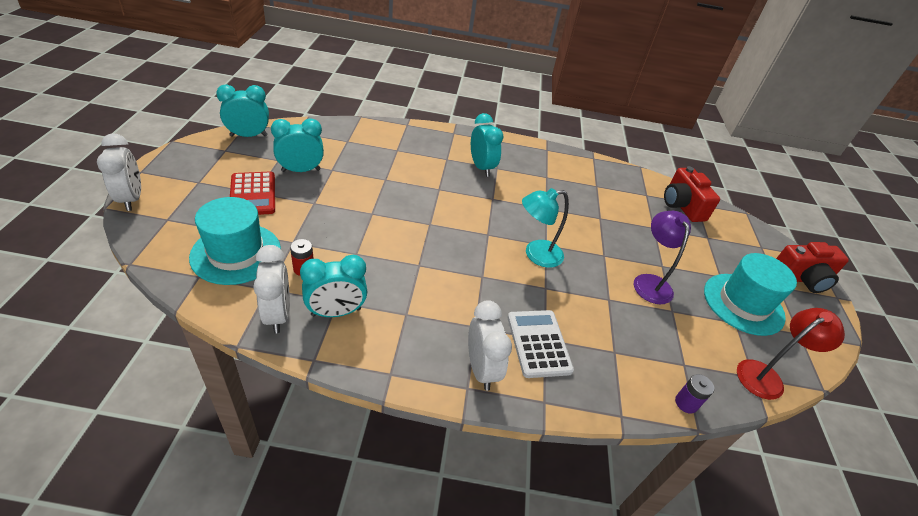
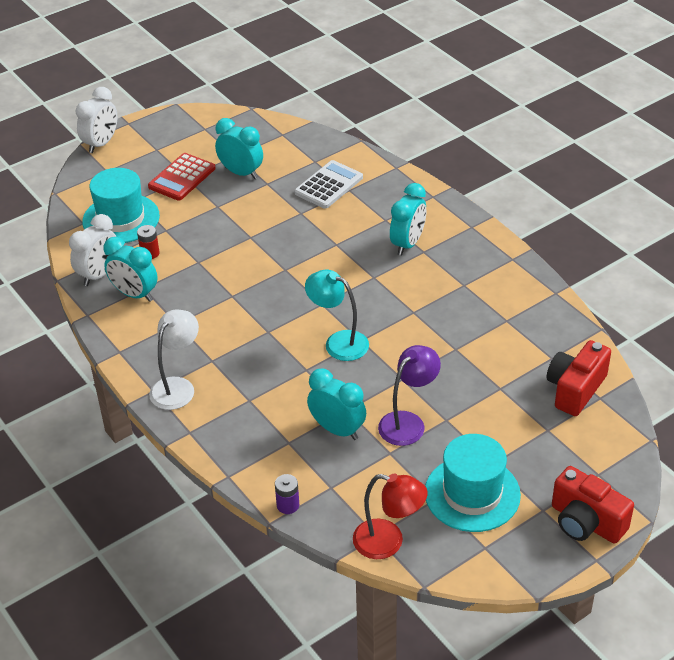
camera: 55 degrees right, 0 degrees up
(249, 136) = (238, 122): turquoise clock -> turquoise clock (337, 429)
(481, 369) = (177, 387): white clock -> white lamp
(538, 343) = (240, 399): white calculator -> white calculator (329, 185)

